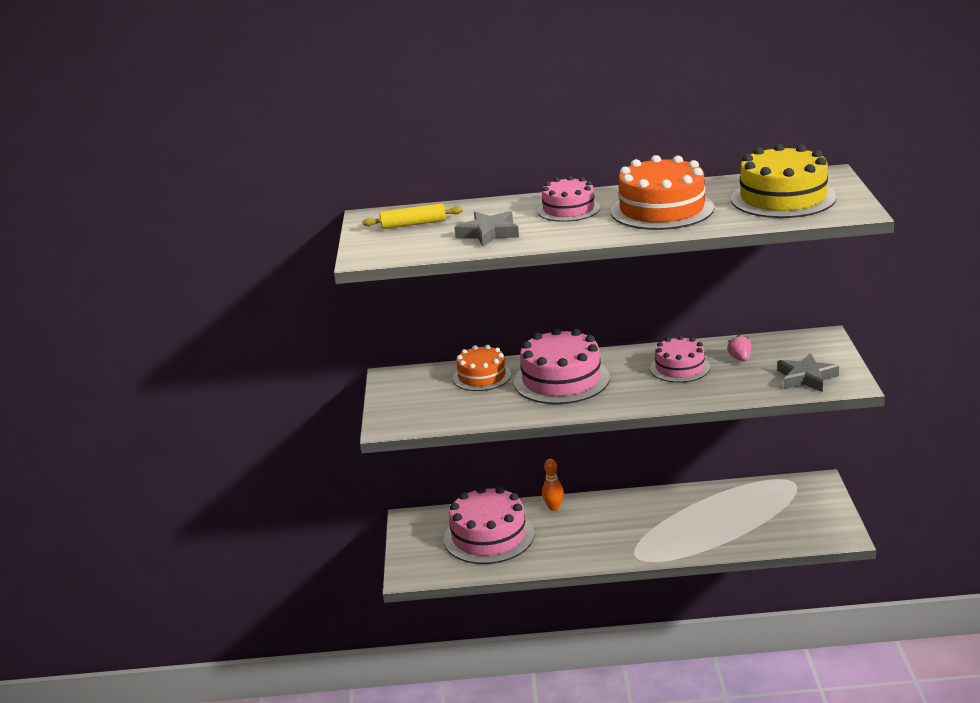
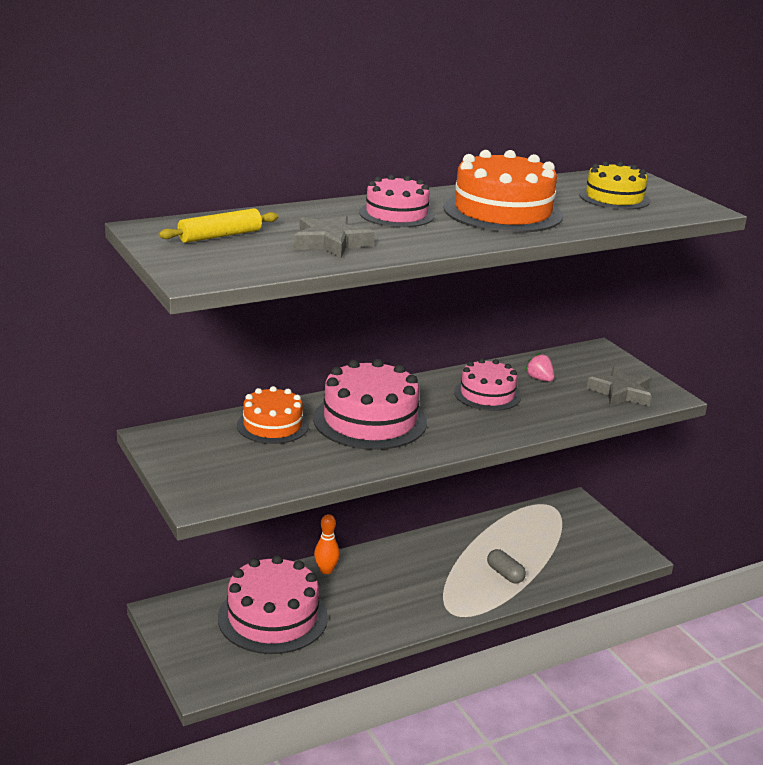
camera: 30 degrees left, 0 degrees up
(705, 533) = (505, 574): none -> grey capsule
(783, 198) = (614, 198): yellow cake -> yellow cake, size x0.62

